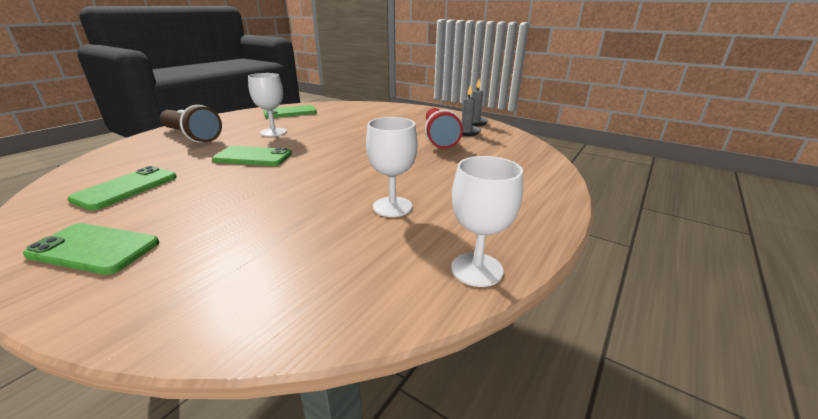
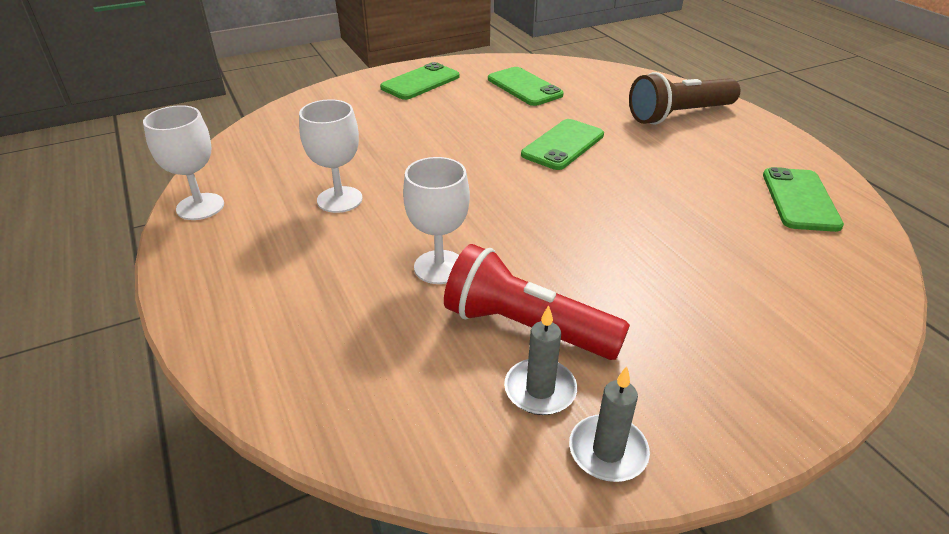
camera: 120 degrees right, 10 degrees up
(273, 132) = (667, 169): white goblet -> white goblet (439, 267)

